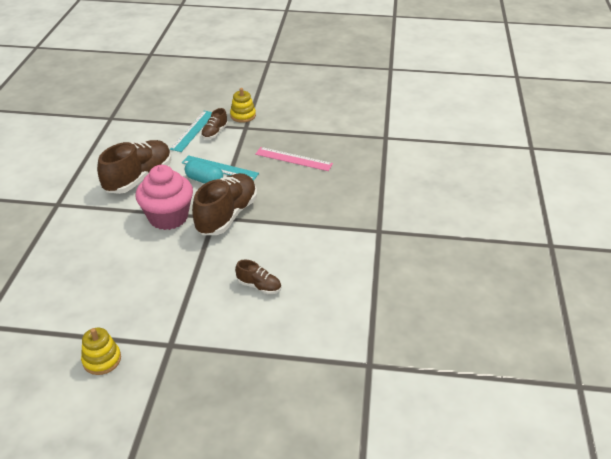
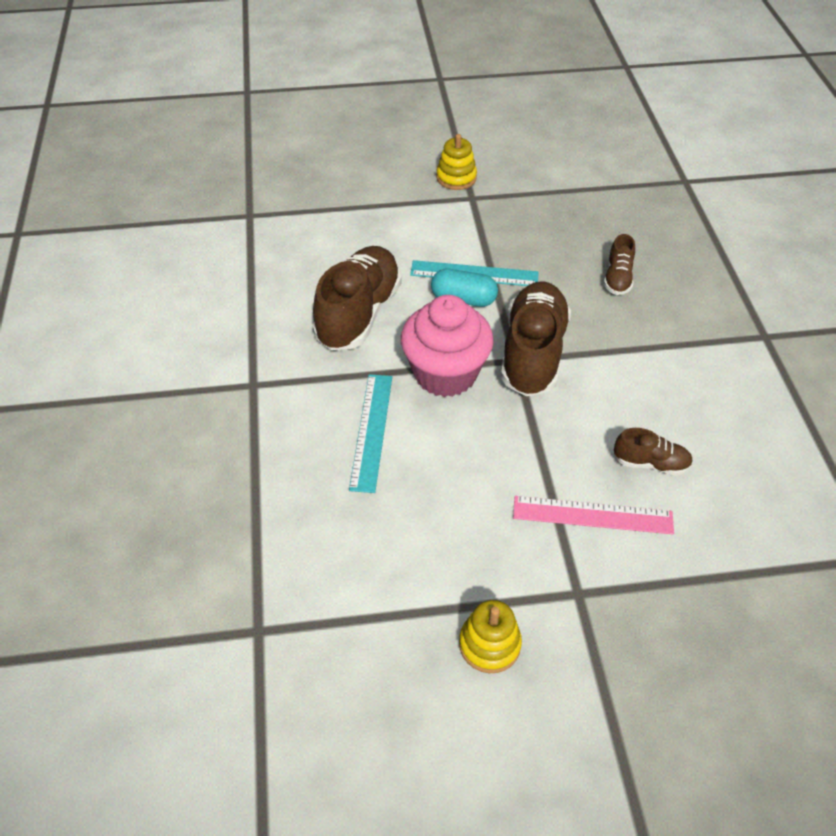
camera: 15 degrees left, 10 degrees up
(193, 130) = (394, 216): turquoise ruler -> turquoise ruler (372, 431)
(215, 133) = (430, 214): brown shoe -> brown shoe (617, 278)
(293, 159) = (575, 239): pink ruler -> pink ruler (592, 515)

